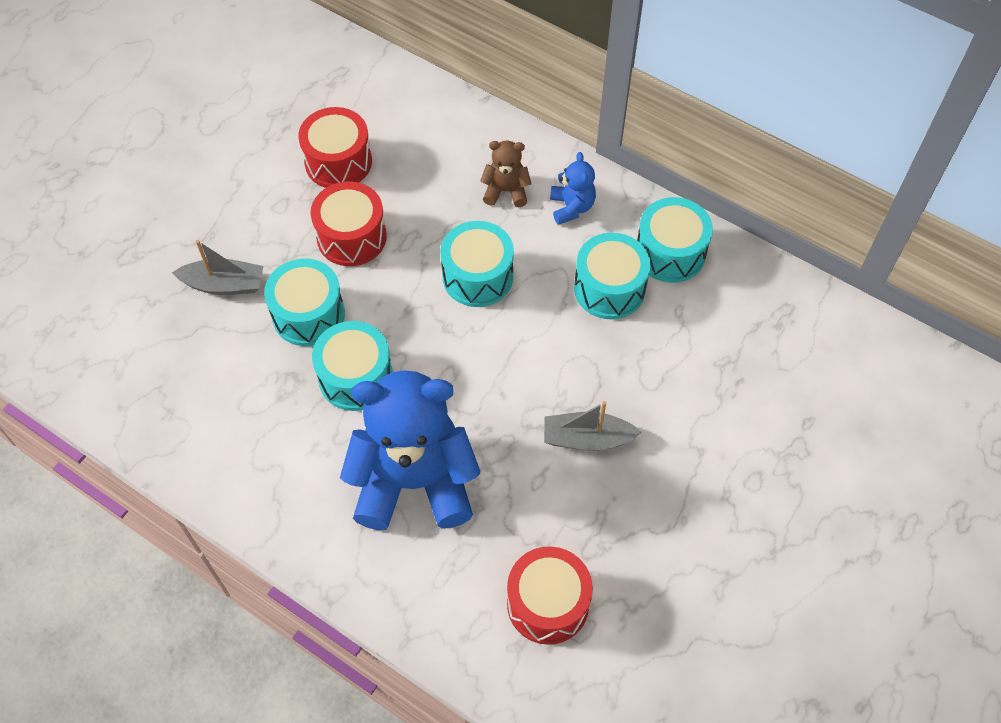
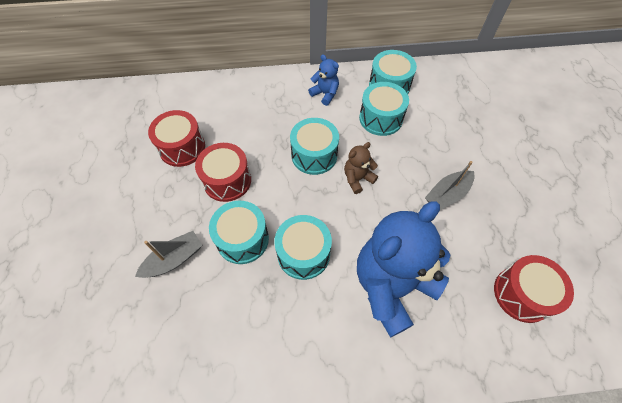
camera: 40 degrees left, 0 degrees up
(506, 191) = (286, 106): brown teddy bear -> brown teddy bear (357, 179)

